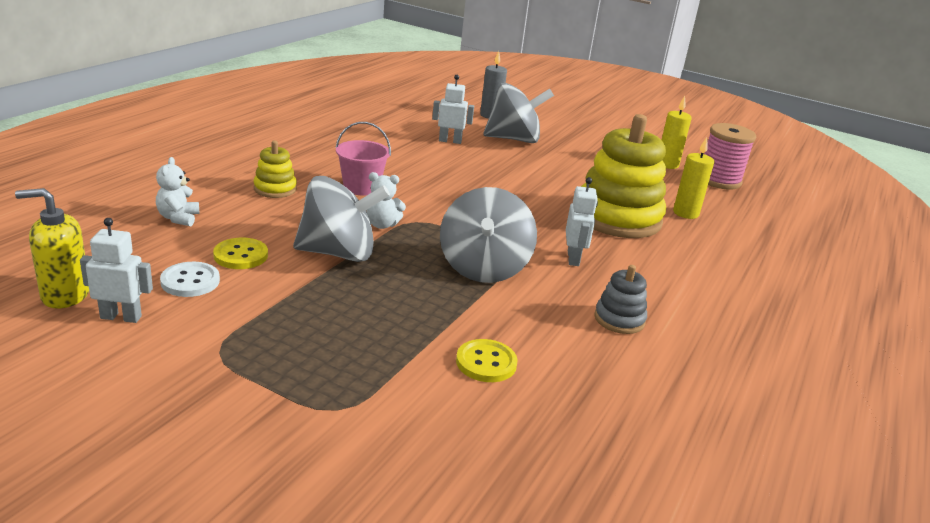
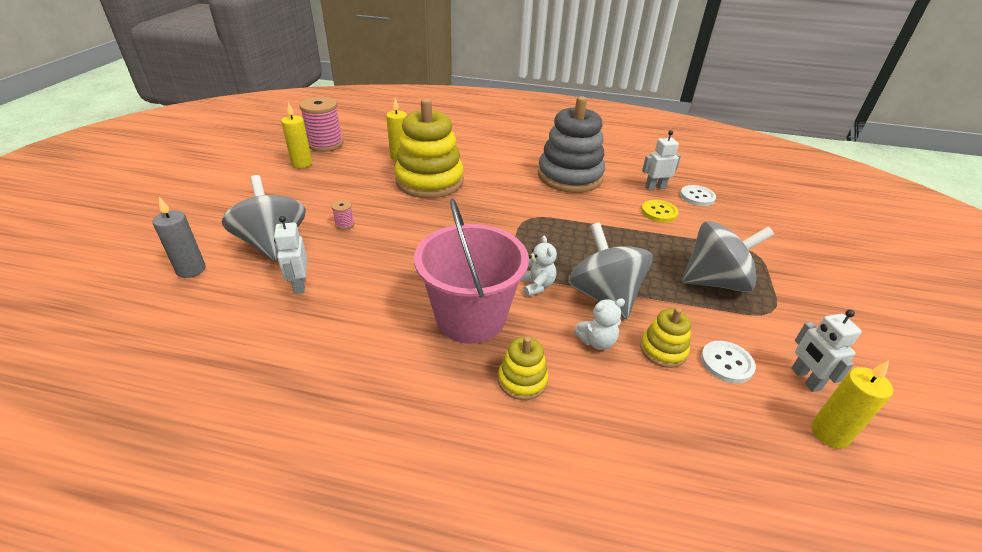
camera: 105 degrees left, 10 degrees up
(65, 295) = (829, 433): yellow soap dispenser -> yellow candle
(178, 218) = (648, 429): white teddy bear -> white teddy bear (596, 341)
(241, 255) = (663, 350): yellow button -> yellow stacking toy
(361, 187) = (470, 318): pink bucket -> pink bucket, size x1.81
(483, 268) = (558, 226): grey spinning top -> grey spinning top (715, 282)
(521, 431) = (697, 197): none -> white button
(534, 166) = (344, 224): none -> pink spool
(573, 258) = (510, 194): white robot -> white robot (655, 187)
(619, 319) = (570, 176): grey stacking toy -> grey stacking toy, size x2.16

